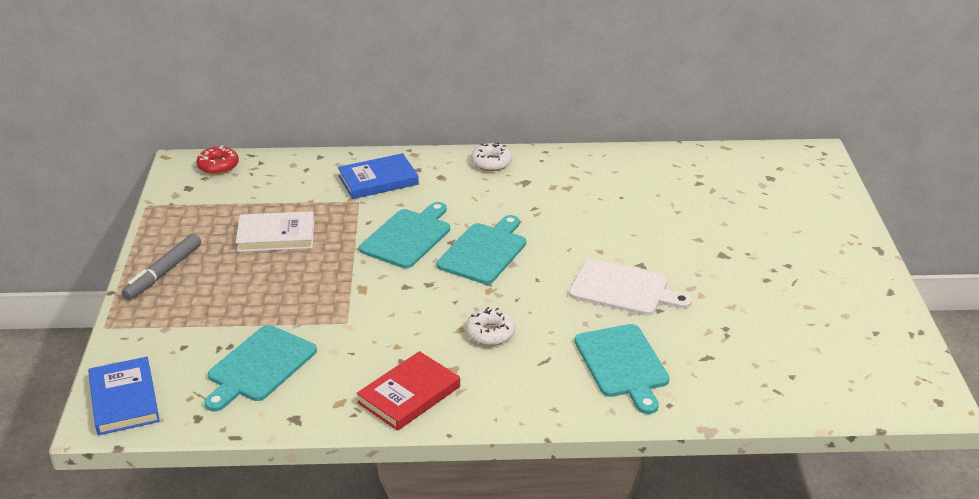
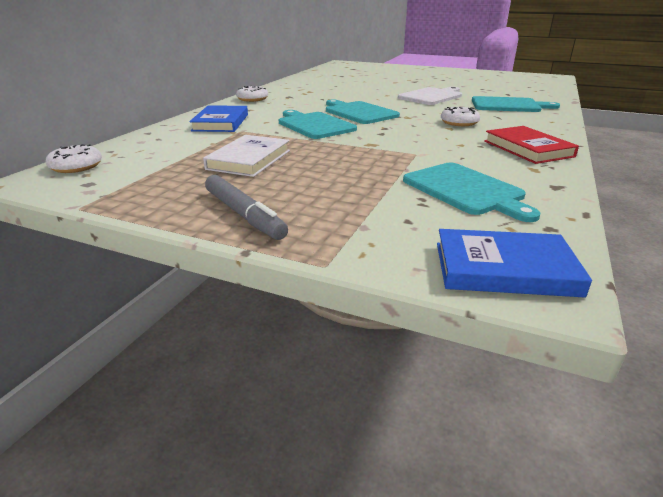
camera: 65 degrees left, 5 degrees down
(218, 166) = (76, 166): red donut -> white donut

